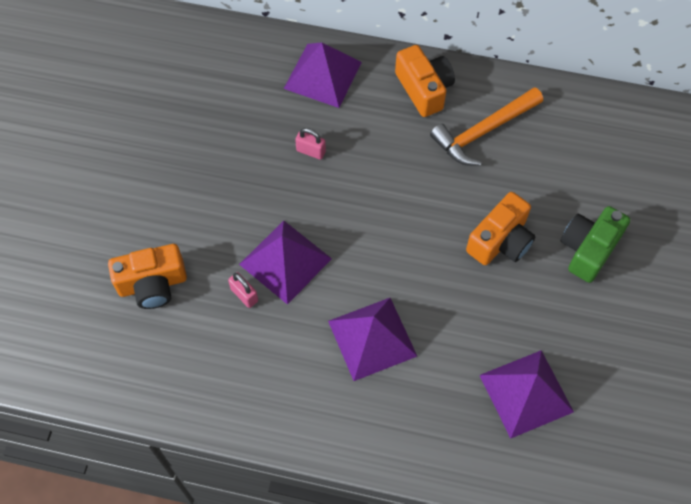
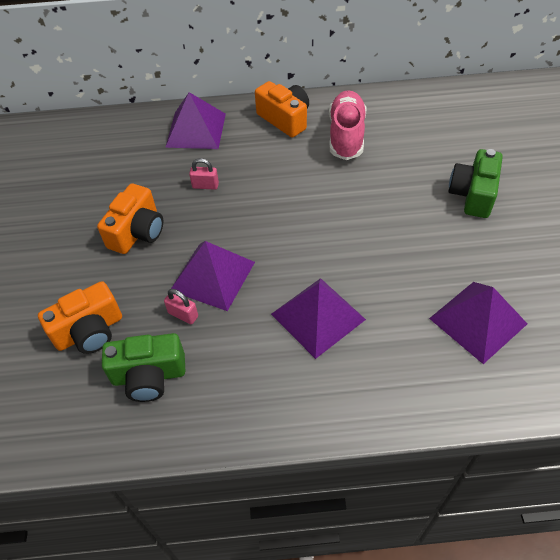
camera: 15 degrees left, 10 degrees down
(195, 348) = (149, 376): none -> green camera
(483, 132) = (346, 135): orange hammer -> pink shoe
(500, 241) = (397, 208): orange camera -> orange camera (137, 232)

